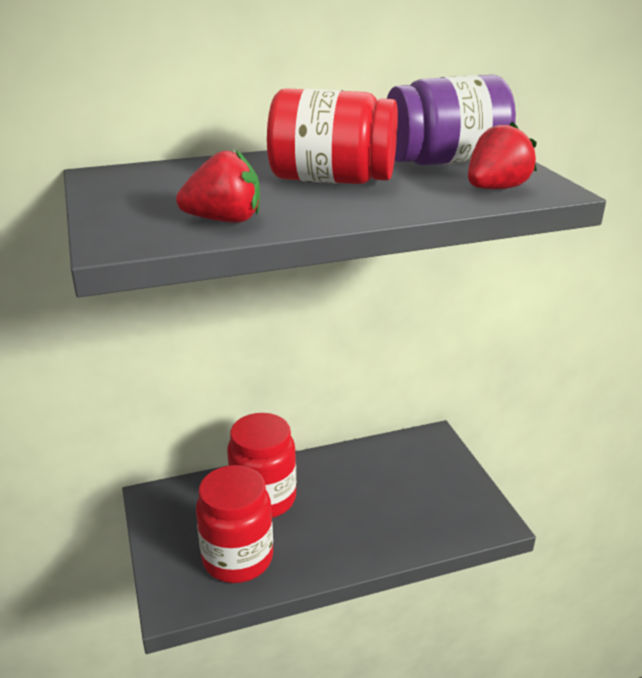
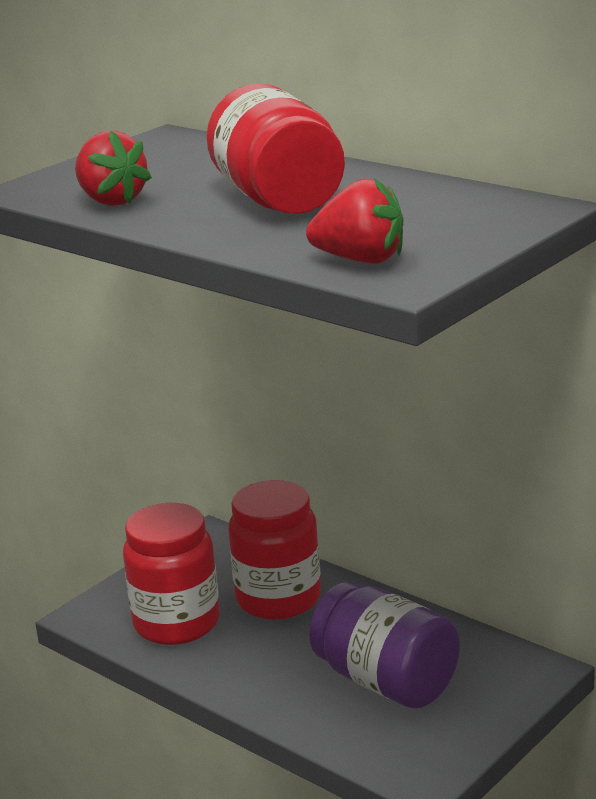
camera: 60 degrees right, 5 degrees down
(445, 161) = (426, 220): purple jar -> purple jar (386, 681)

